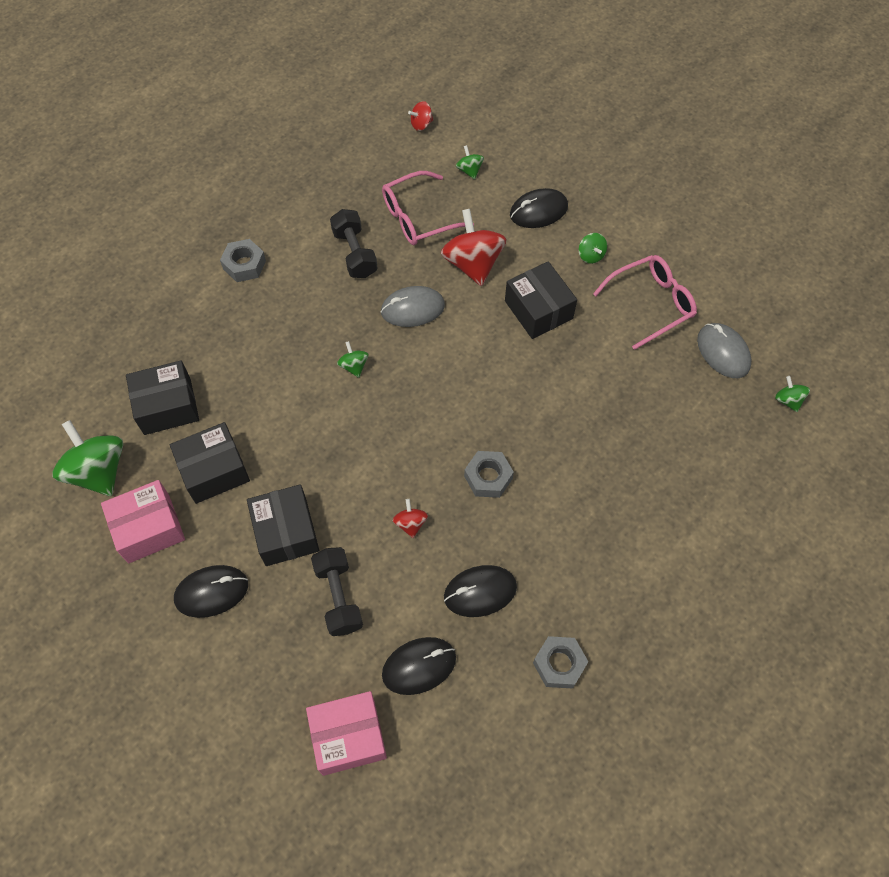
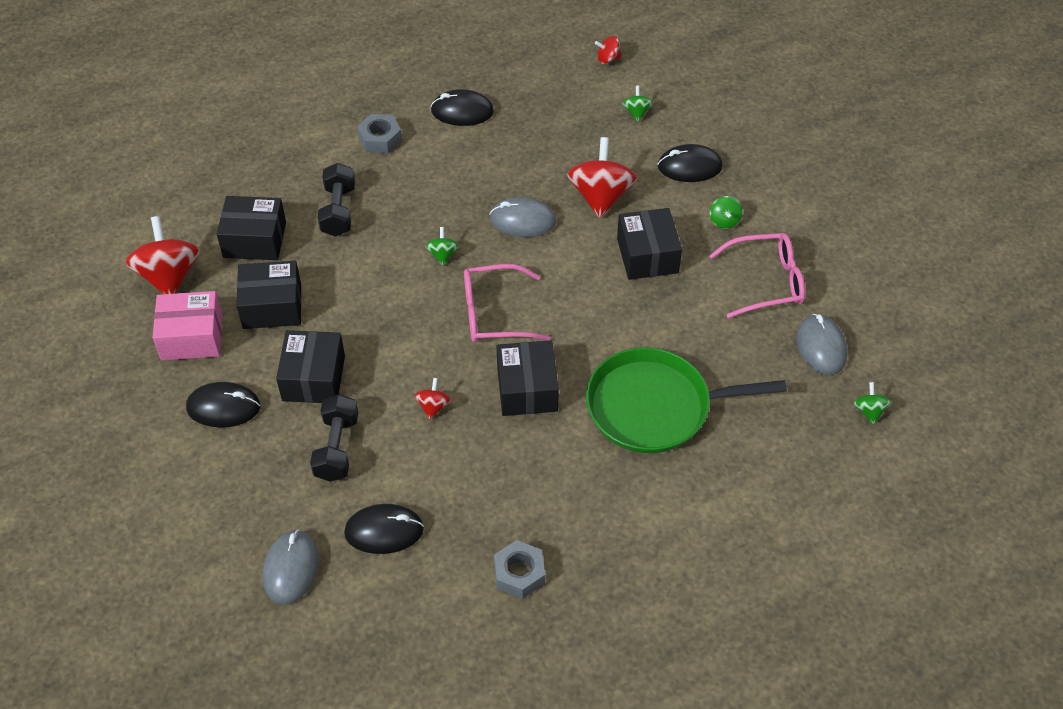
camera: 20 degrees right, 10 degrees down
(98, 471) = (169, 276): green spinning top -> red spinning top
(348, 737) = (291, 568): pink box -> grey mouse
(355, 253) = (489, 157): black dumbbell -> black dumbbell (338, 211)
(418, 217) = (566, 141): pink glasses -> pink glasses (494, 314)
(480, 592) = (472, 486): black mouse -> black mouse (462, 111)
(488, 477) = (527, 389): grey nut -> black box
(608, 457) = (655, 407): none -> green pan

